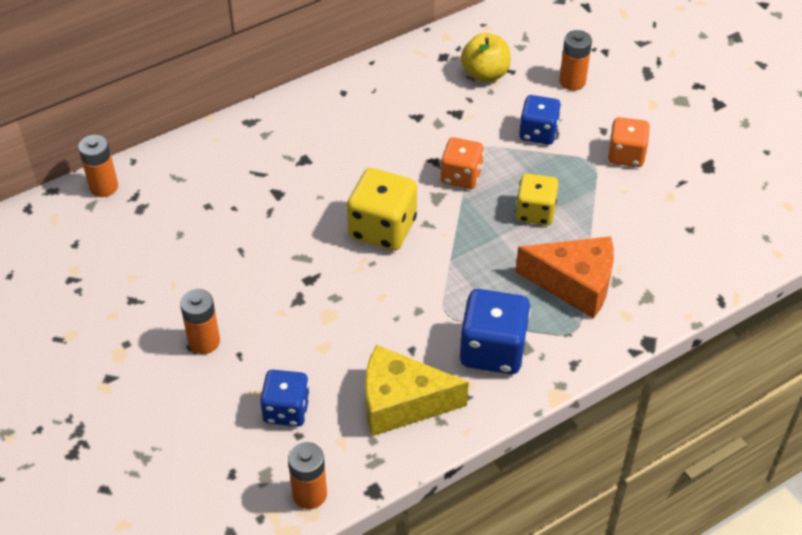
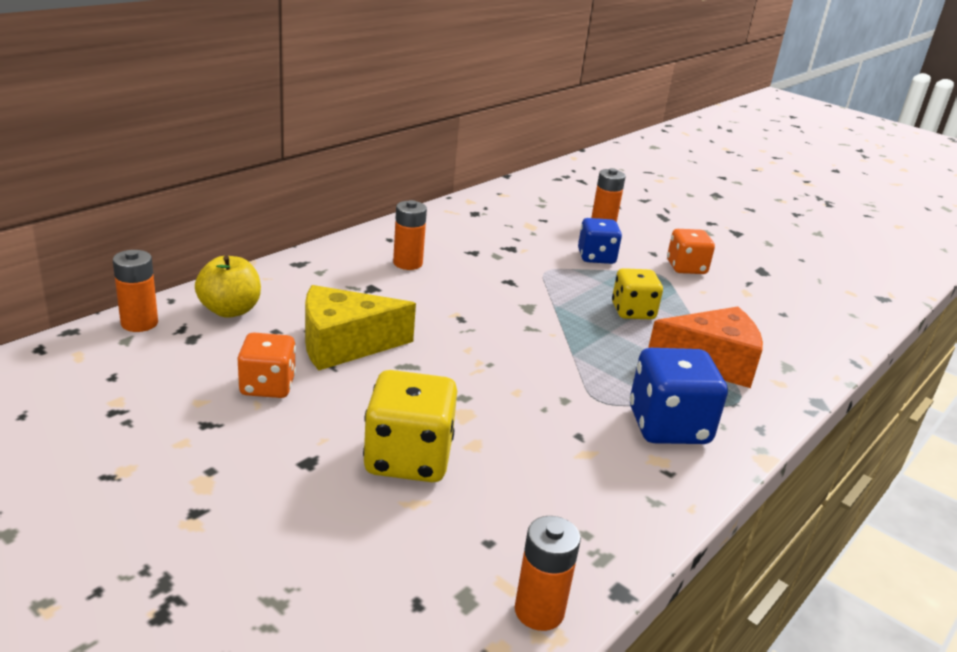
camera: 20 degrees left, 20 degrees down
(204, 341) = (319, 456): orange battery -> orange battery (407, 263)
(286, 410) = (459, 516): blue dice -> none
(382, 228) = (485, 335): yellow dice -> yellow dice (408, 458)
(401, 403) = (599, 489): yellow cheese -> yellow cheese (344, 344)
(461, 176) = (543, 290): orange dice -> orange dice (267, 386)
(485, 74) = (521, 222): yellow apple -> yellow apple (230, 310)

